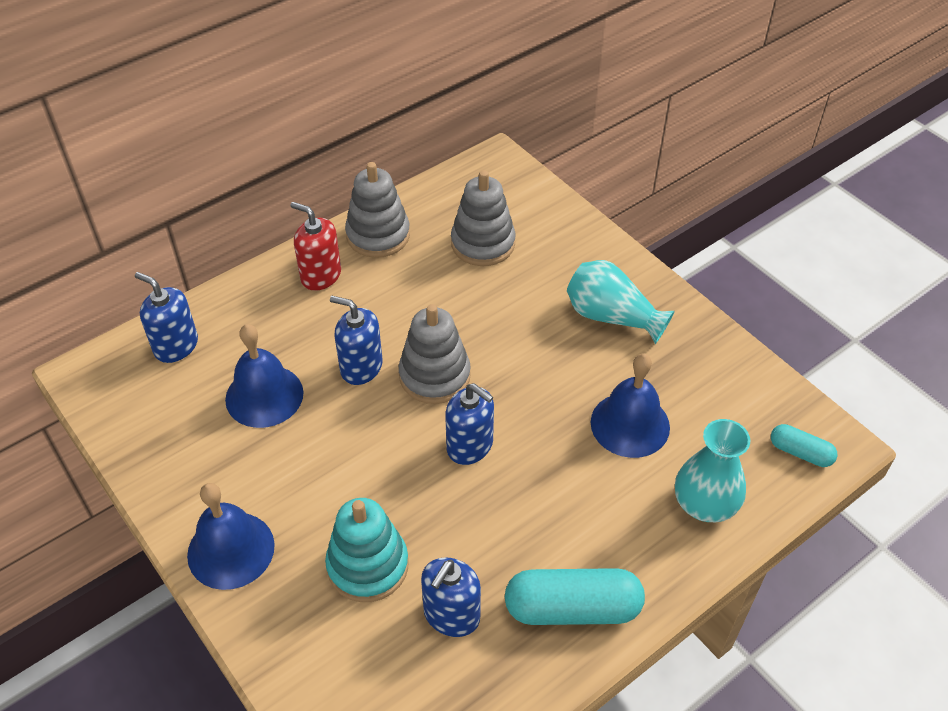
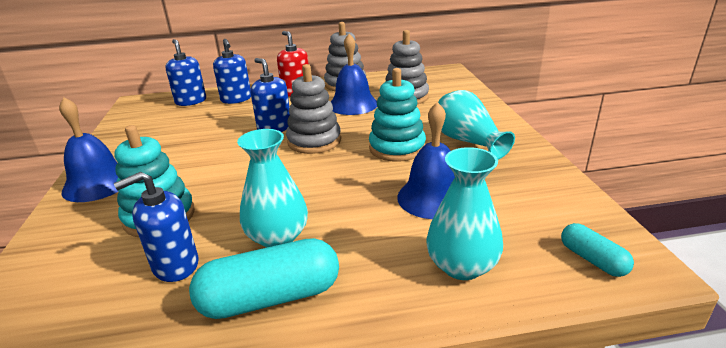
camera: 30 degrees right, 20 degrees down
(264, 396) = (207, 127): blue bell -> blue bell (353, 104)
(470, 446) = (299, 177): blue soap dispenser -> blue soap dispenser (236, 99)
(519, 539) = (277, 237): none -> turquoise vase
(542, 355) = (397, 148): none -> turquoise stacking toy
(572, 608) = (270, 298): turquoise capsule -> turquoise capsule turned 45 degrees counterclockwise

